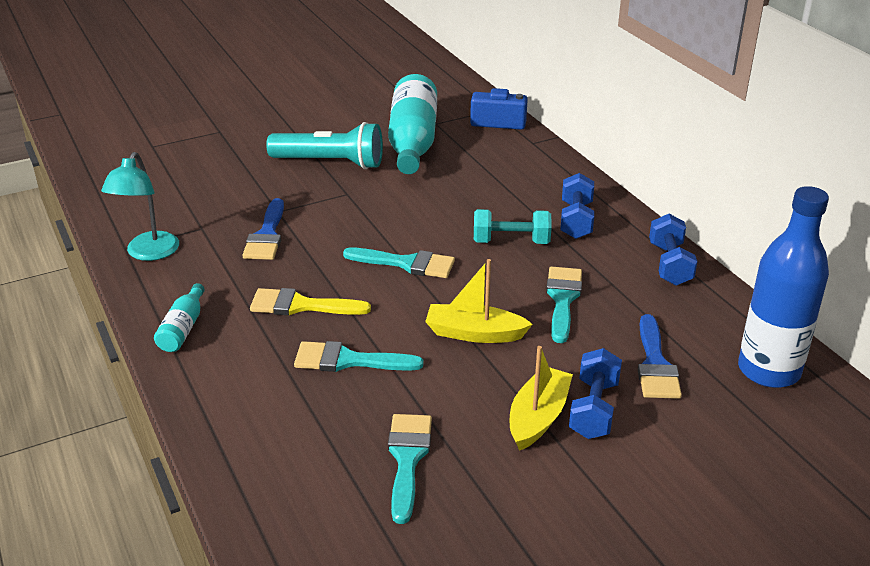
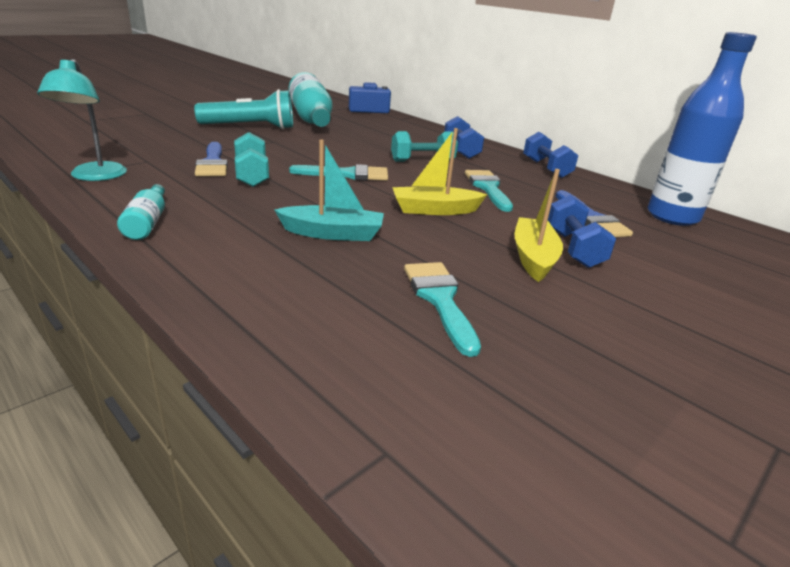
camera: 20 degrees left, 5 degrees down
(301, 259) = (252, 175): none -> turquoise dumbbell
(301, 305) = (266, 202): yellow brush -> none
(348, 360) = (333, 233): turquoise brush -> turquoise boat

